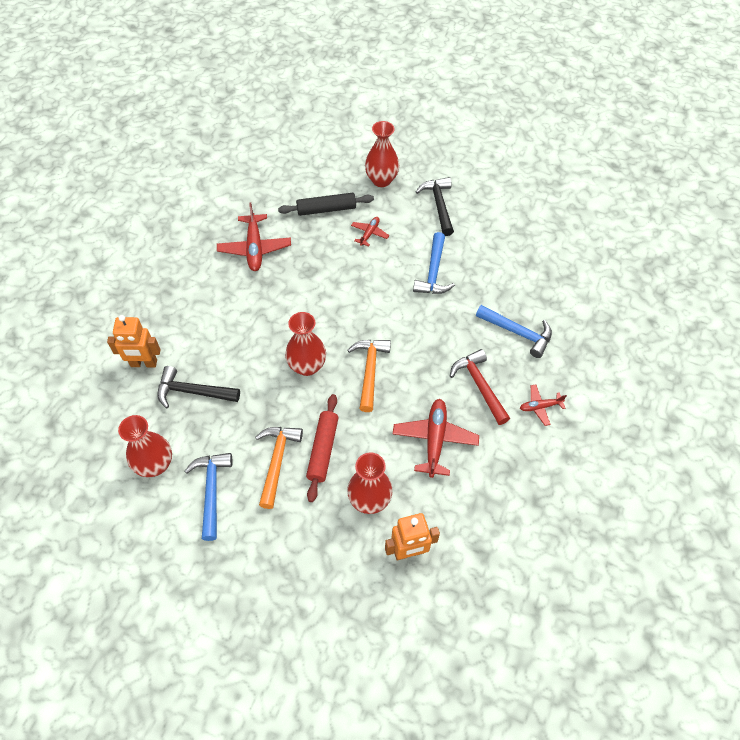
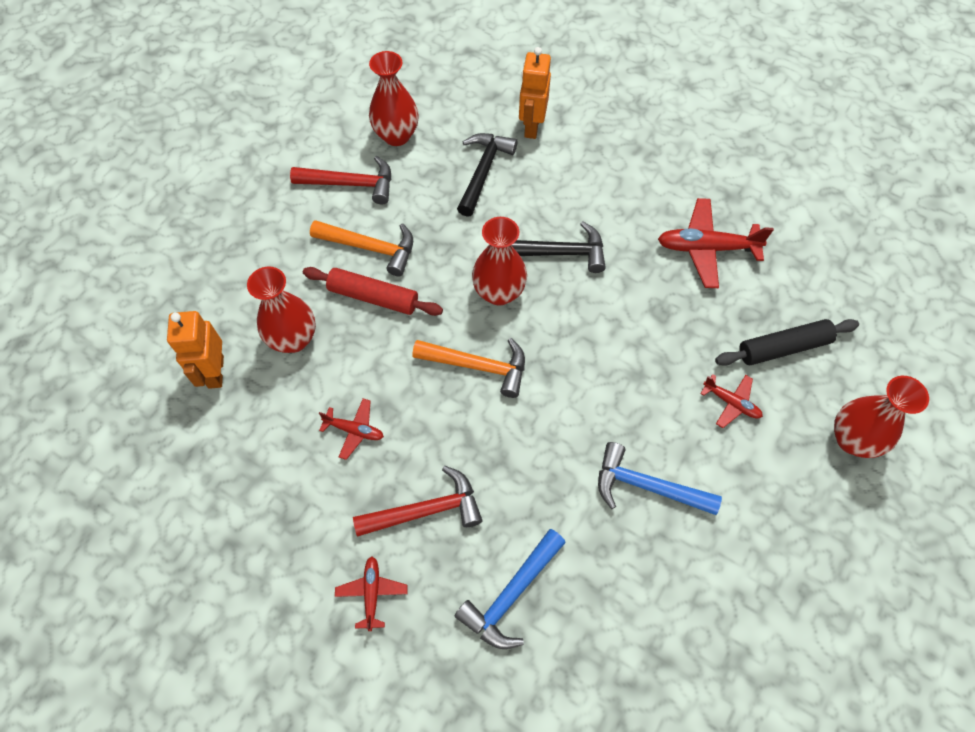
camera: 100 degrees right, 5 degrees up
(211, 491) = (351, 184): blue hammer -> red hammer
(326, 209) = (783, 348): black rolling pin -> black rolling pin turned 75 degrees clockwise
(435, 440) = (354, 430): red plane -> red plane, size x0.55
(439, 205) = (795, 525): black hammer -> black hammer (559, 253)

